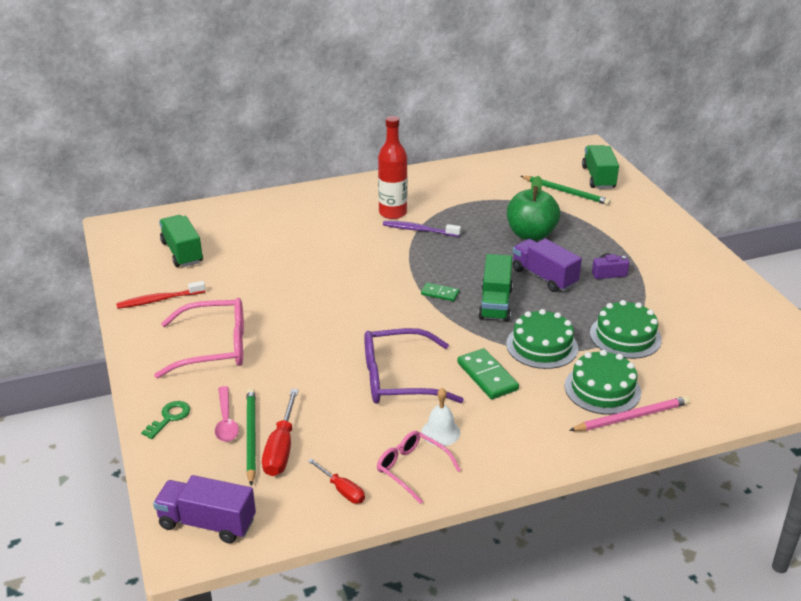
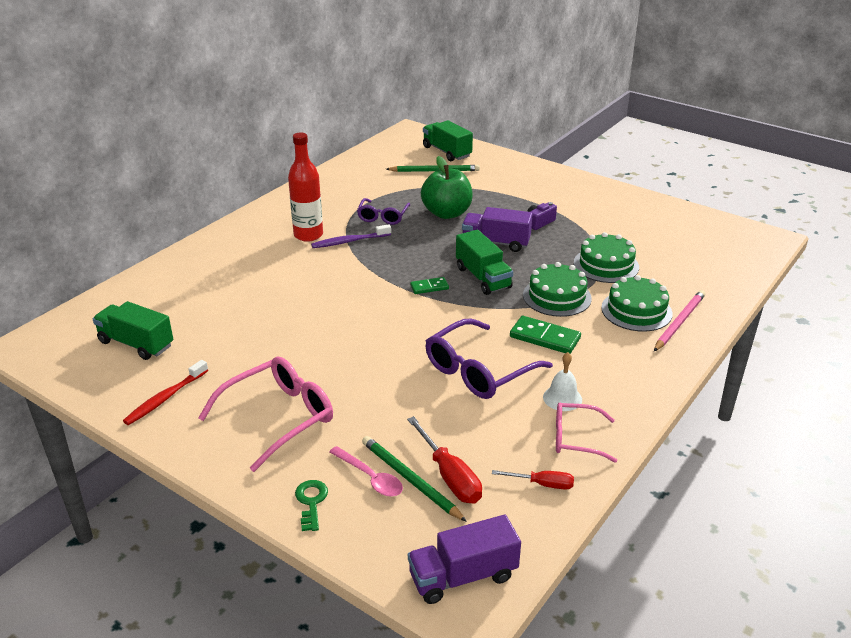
camera: 35 degrees left, 0 degrees up
(471, 218) = (383, 217): none -> purple glasses

